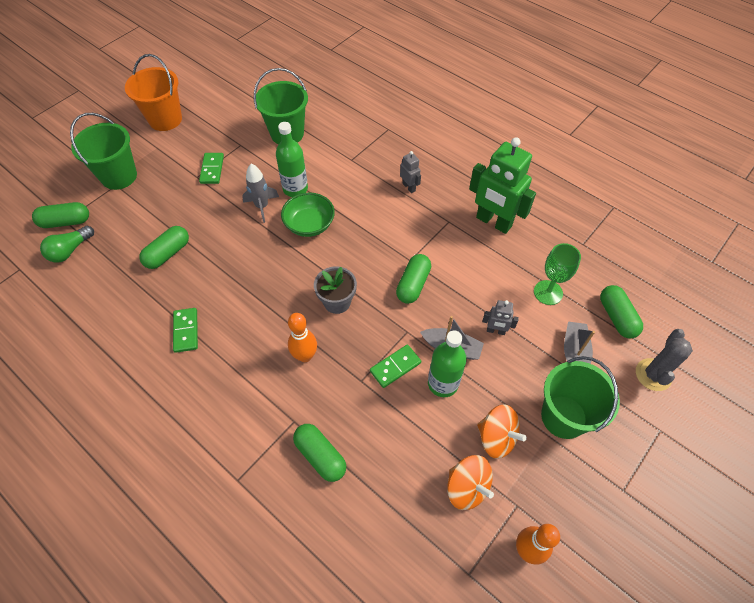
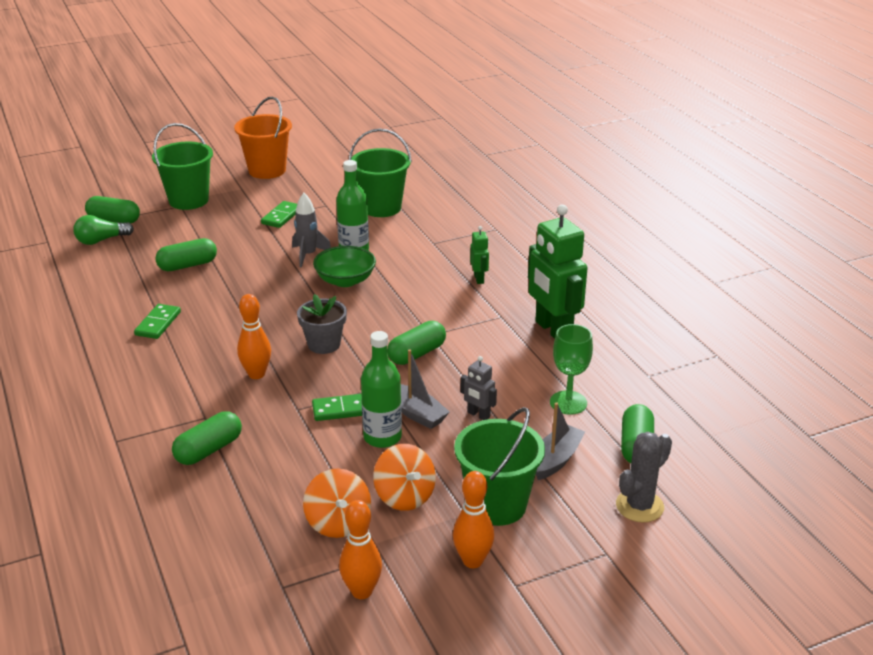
camera: 25 degrees right, 25 degrees down
(320, 456) = (209, 450): green capsule -> green capsule turned 60 degrees clockwise
(409, 187) = (479, 279): grey robot -> green robot
(581, 480) = (472, 561): none -> orange bowling pin

